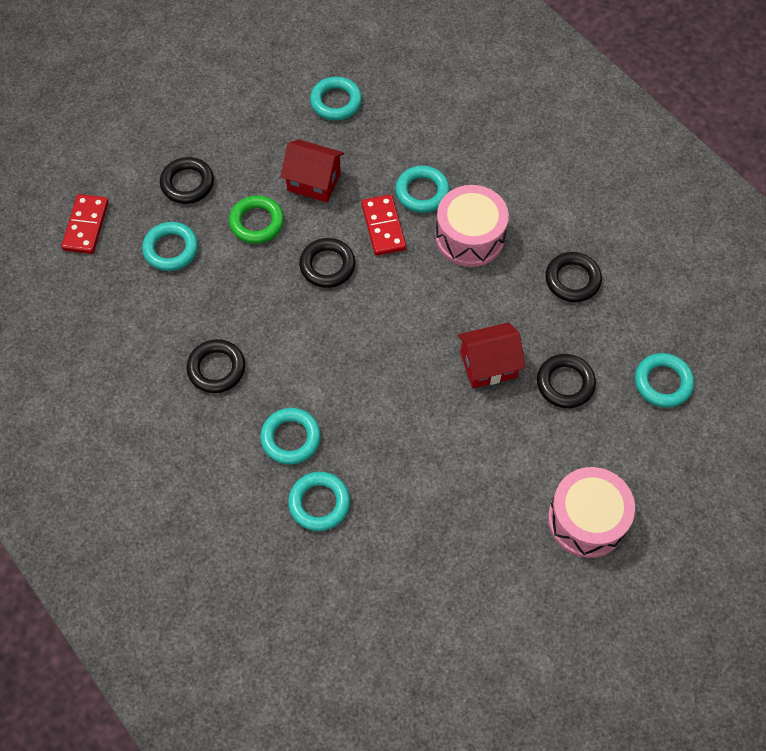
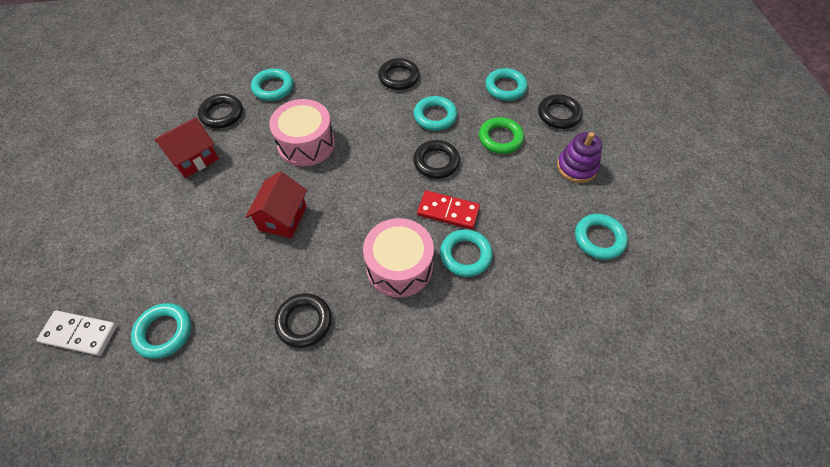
camera: 120 degrees right, 5 degrees down
(86, 226) = (550, 56): red domino -> none
(257, 144) = (576, 167): none -> purple stacking toy
(291, 438) = (324, 92): turquoise ring -> turquoise ring (435, 116)
(314, 182) = (519, 187): red house -> red house (194, 159)
(565, 383) = (226, 259): black ring -> black ring (222, 114)
(586, 520) = (128, 213): pink drum -> pink drum (306, 144)
(717, 451) = (80, 334): none -> white domino

